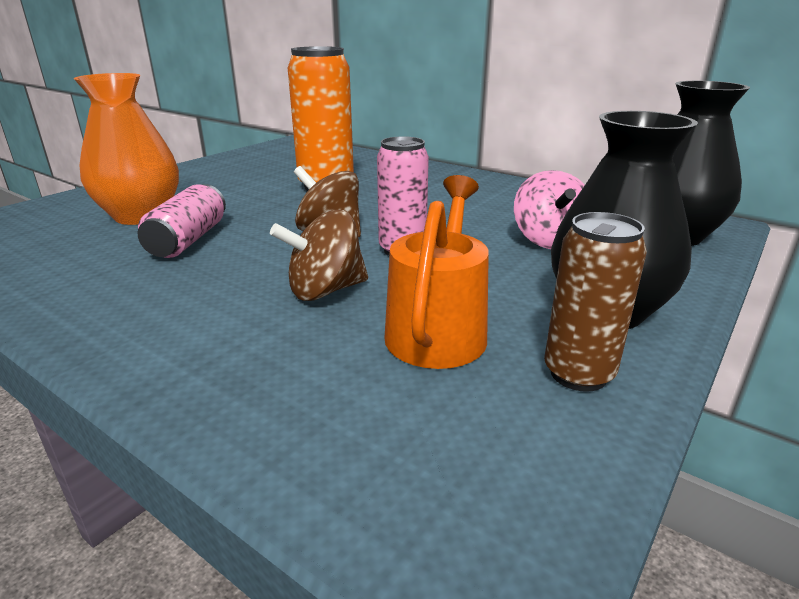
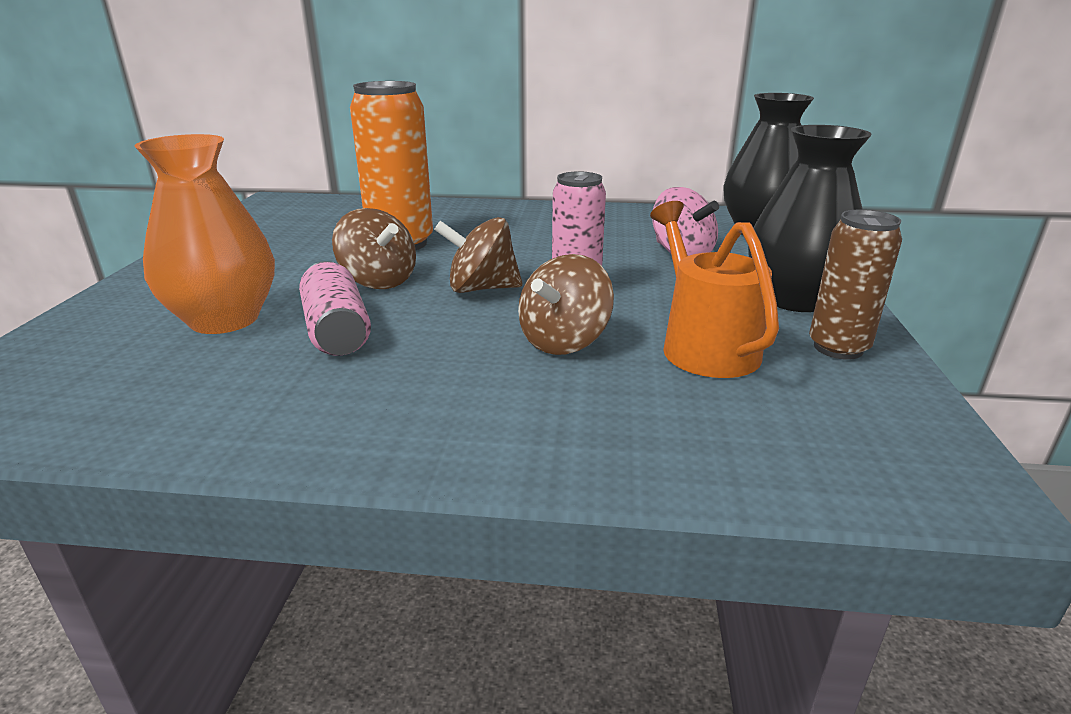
camera: 30 degrees left, 0 degrees up
(269, 211) = (378, 281): none -> brown spinning top

